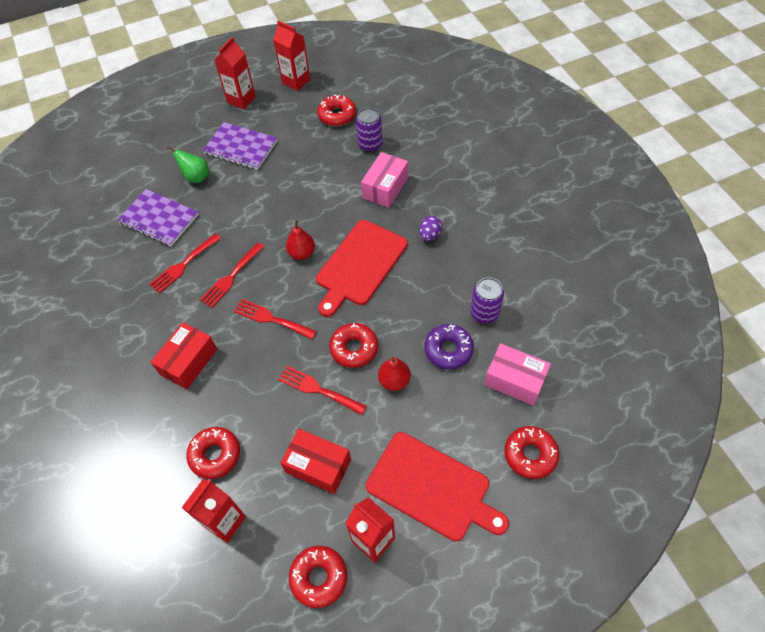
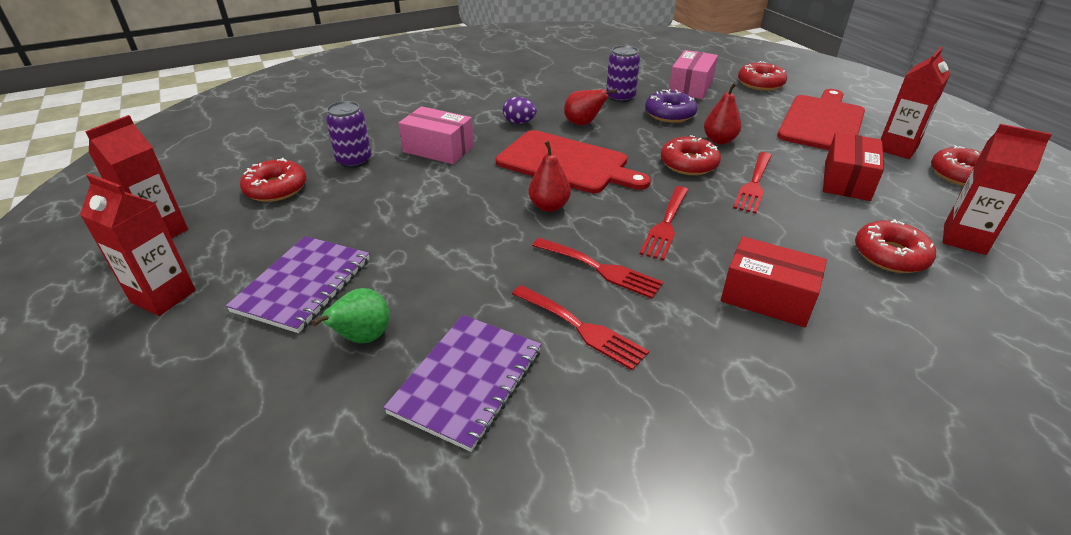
camera: 95 degrees left, 20 degrees down
(427, 280) = (583, 124): none -> red pear

